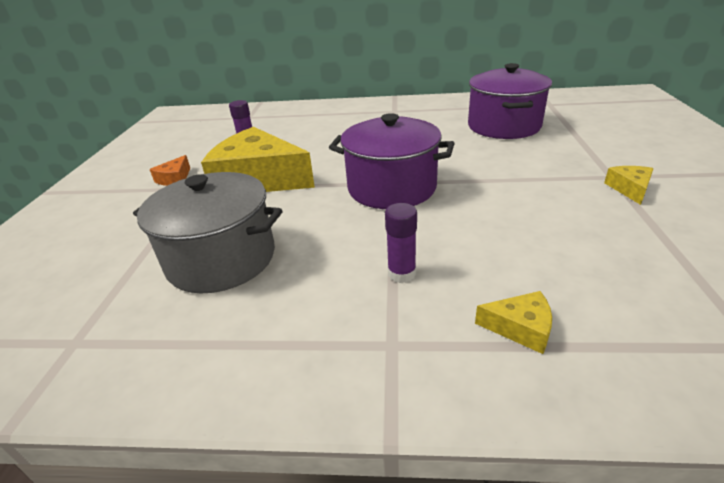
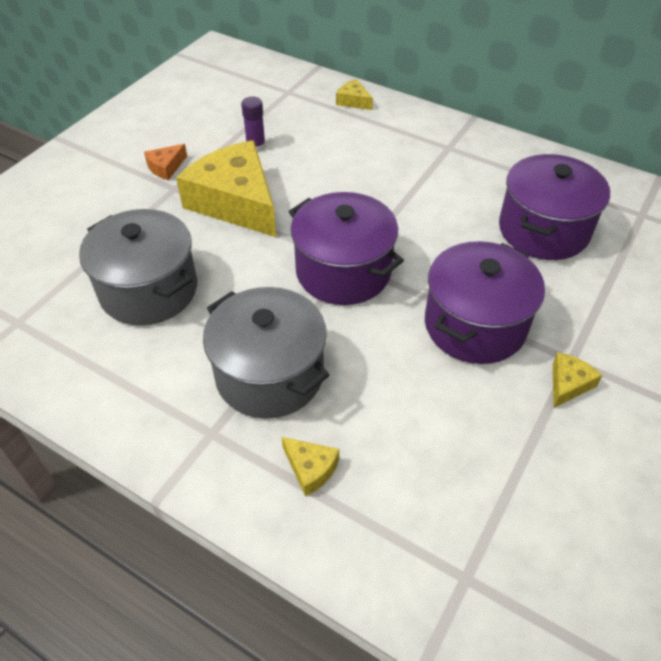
camera: 25 degrees right, 15 degrees up
(303, 109) = (353, 101): none -> yellow cheese
(401, 273) = (269, 374): purple glue stick -> grey pot
(525, 182) = (475, 325): none -> purple pot

